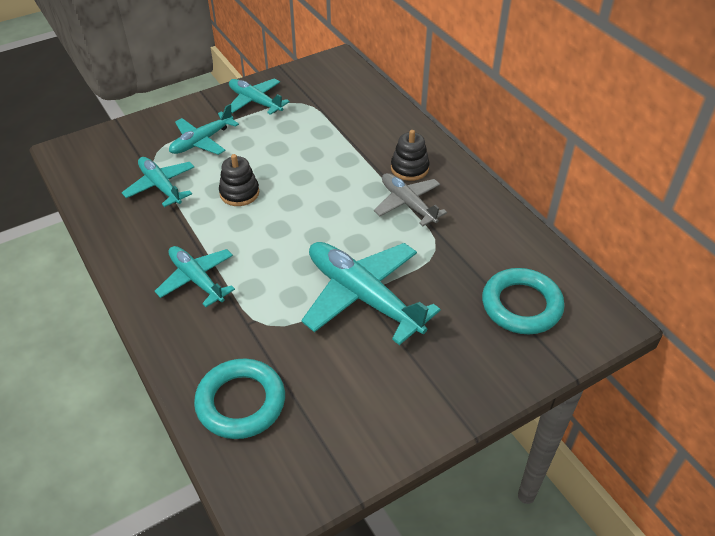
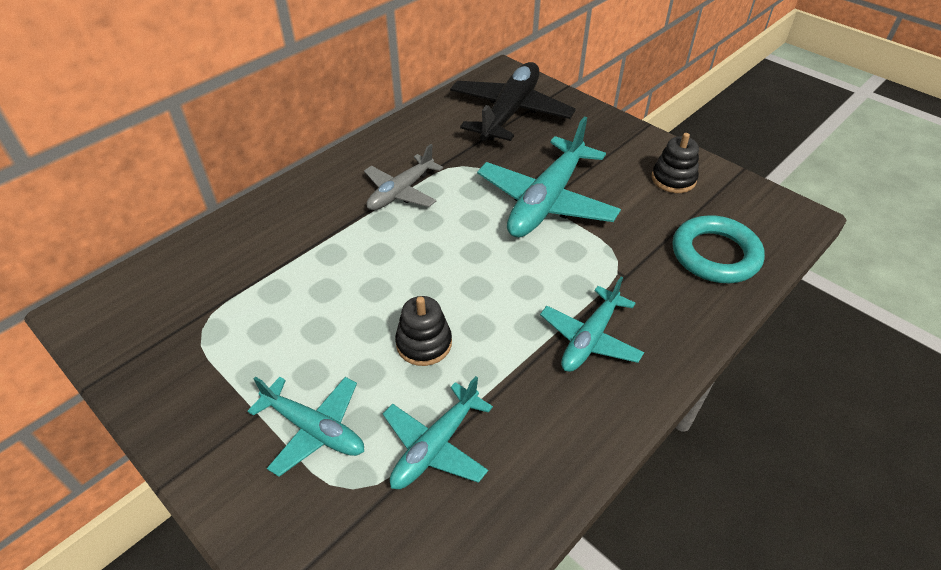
camera: 105 degrees left, 0 degrees up
(255, 102) = (199, 389): turquoise plane -> none
(409, 168) = (339, 199): black stacking toy -> black stacking toy (673, 179)
(521, 305) = (510, 112): turquoise ring -> black plane

